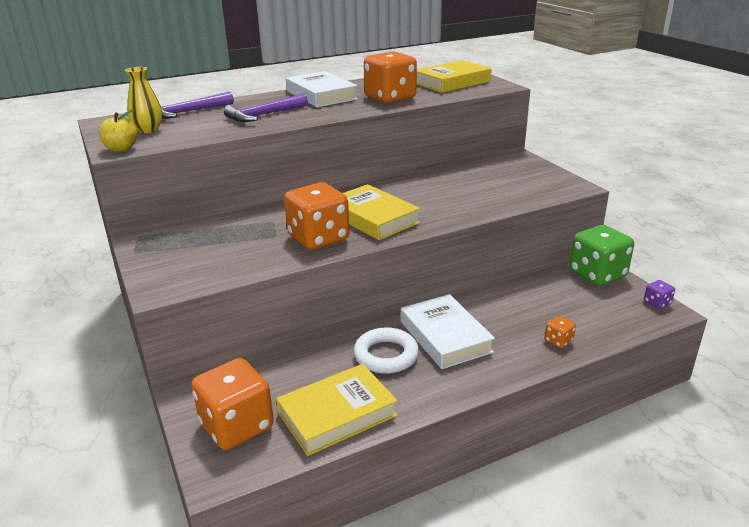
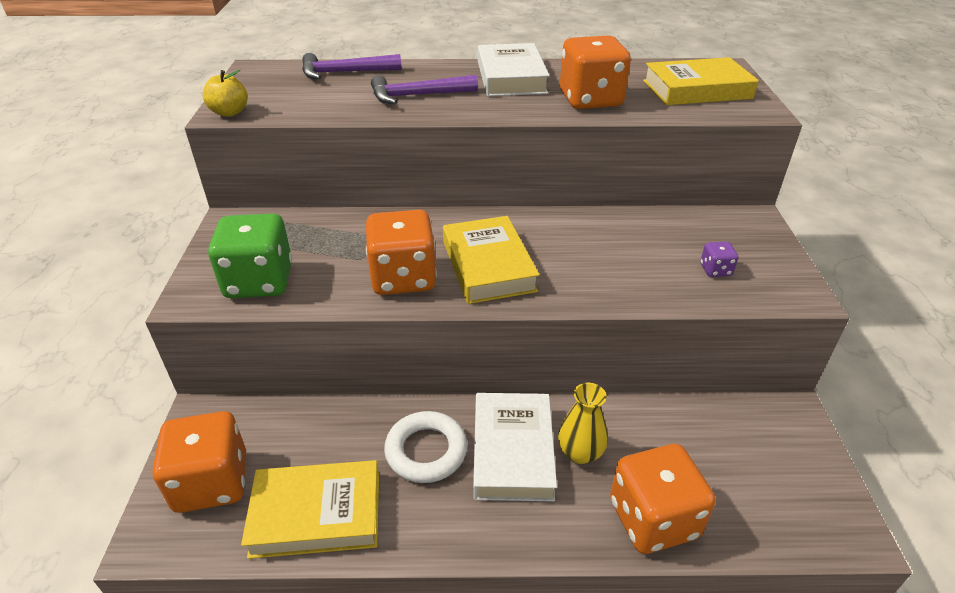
camera: 25 degrees right, 10 degrees up
(148, 130) = (281, 90): yellow vase -> yellow vase (580, 452)
(558, 341) = (653, 519): orange dice -> orange dice, size x2.29
(597, 274) = (785, 427): green dice -> green dice (259, 281)
(657, 303) = (845, 512): purple dice -> purple dice (715, 270)

